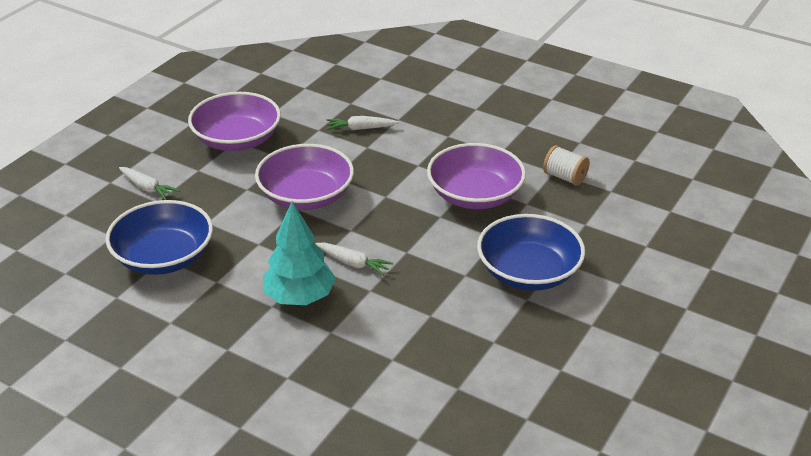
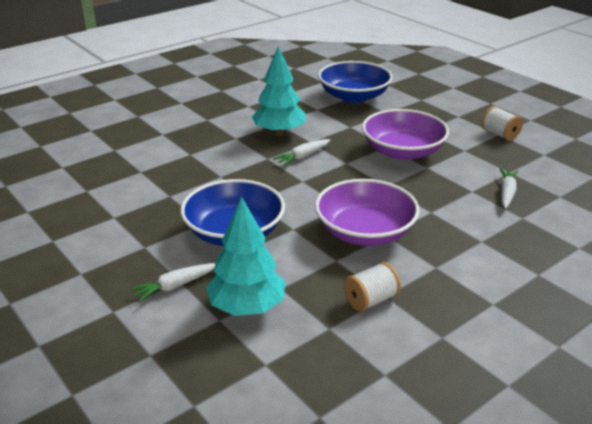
camera: 110 degrees right, 5 degrees down
(147, 188) = (439, 97): white carrot -> white carrot (175, 286)
(237, 140) = (499, 134): purple bowl -> white spool
(621, 235) = (247, 307): none -> turquoise tree

